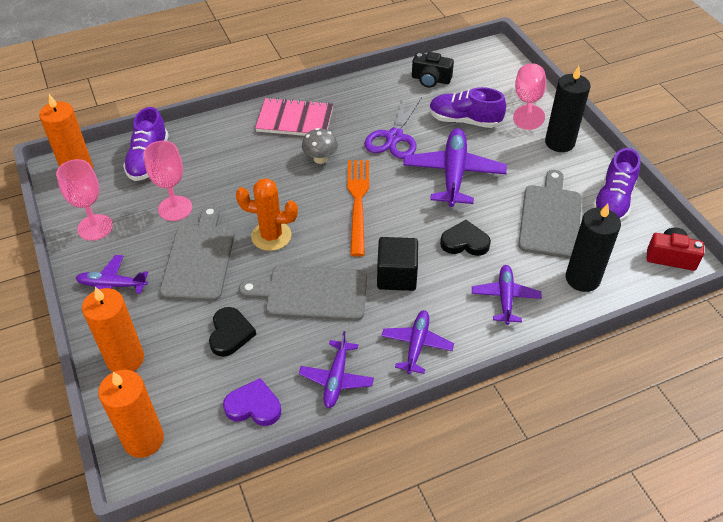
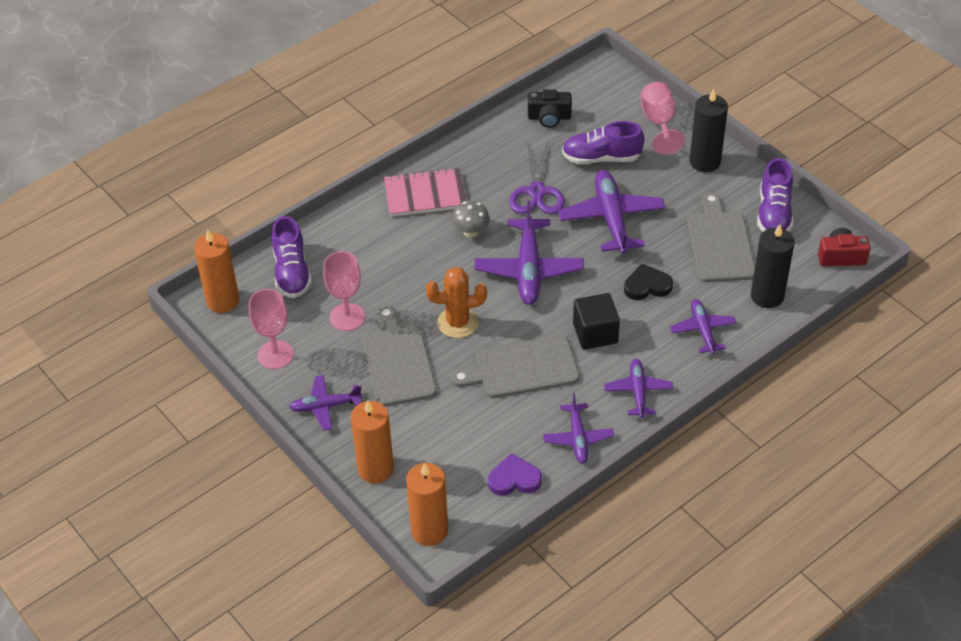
camera: 15 degrees left, 0 degrees up
(230, 334) = (462, 423): black heart -> none
(358, 203) = (528, 270): orange fork -> purple plane

